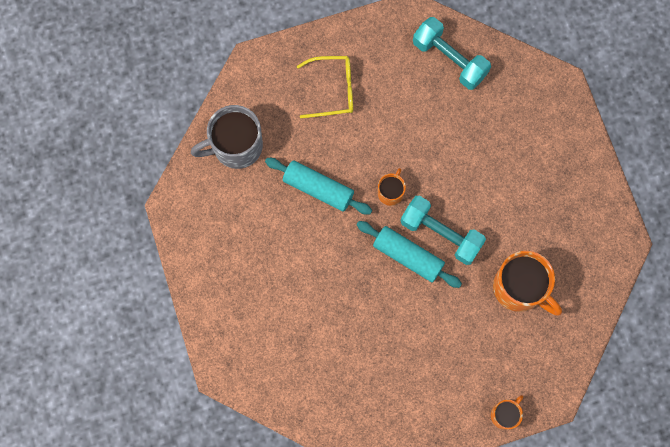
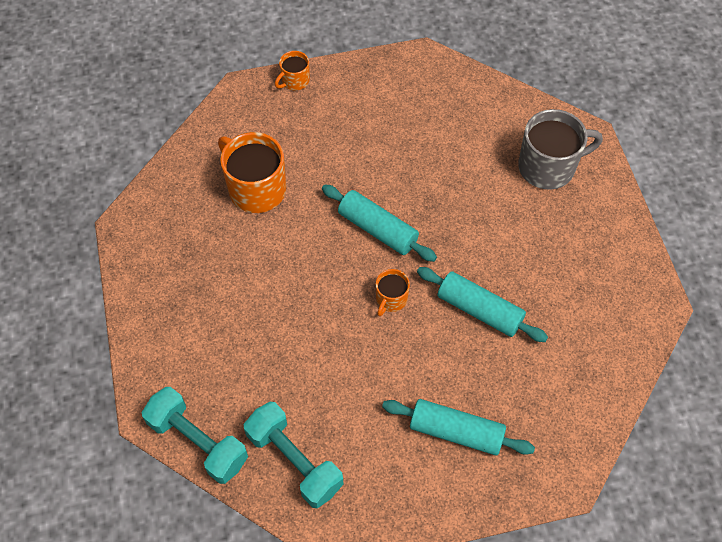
camera: 175 degrees left, 15 degrees down
(236, 146) = (583, 369): grey mug -> grey mug (548, 167)
(333, 90) = (456, 432): yellow glasses -> turquoise rolling pin
(440, 234) = (336, 249): turquoise dumbbell -> turquoise dumbbell (198, 441)

